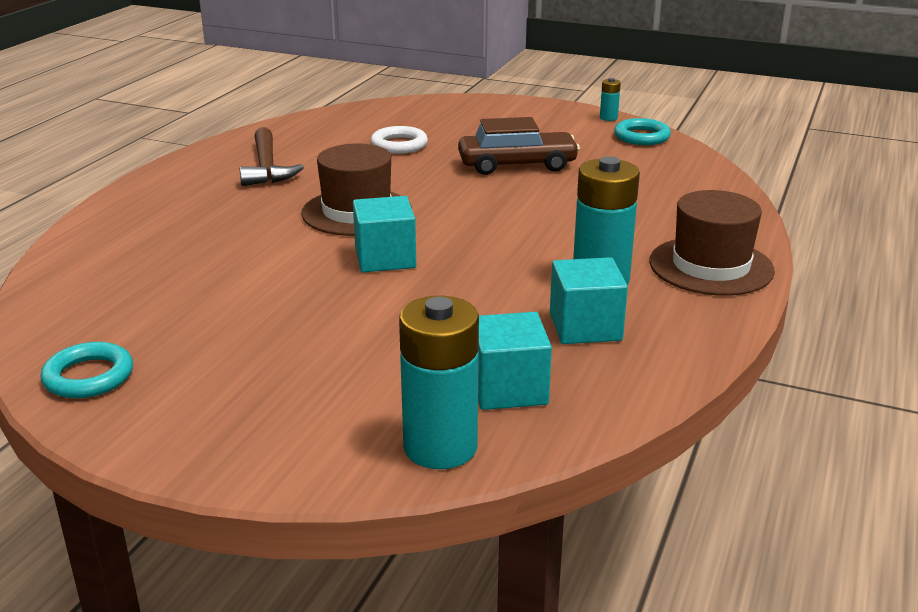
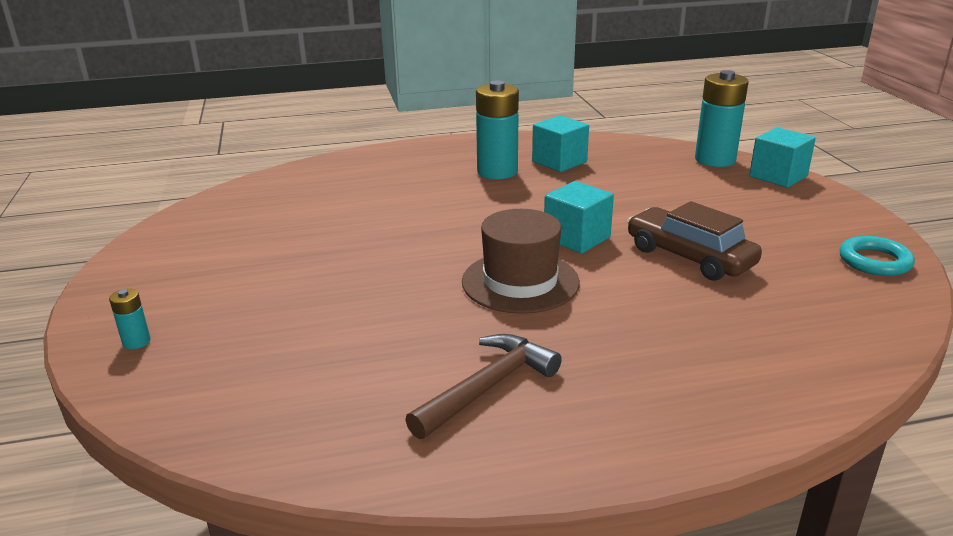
camera: 125 degrees left, 0 degrees up
(399, 145) = (322, 334): white ring -> none
(508, 389) = (647, 161): turquoise cube -> turquoise cube (778, 176)
(517, 165) = (320, 253): brown car -> brown car (689, 257)
(608, 118) = (129, 252): turquoise battery -> turquoise battery (136, 342)
(641, 137) = (184, 224): turquoise ring -> none
(711, 266) = (435, 152): brown hat -> none

